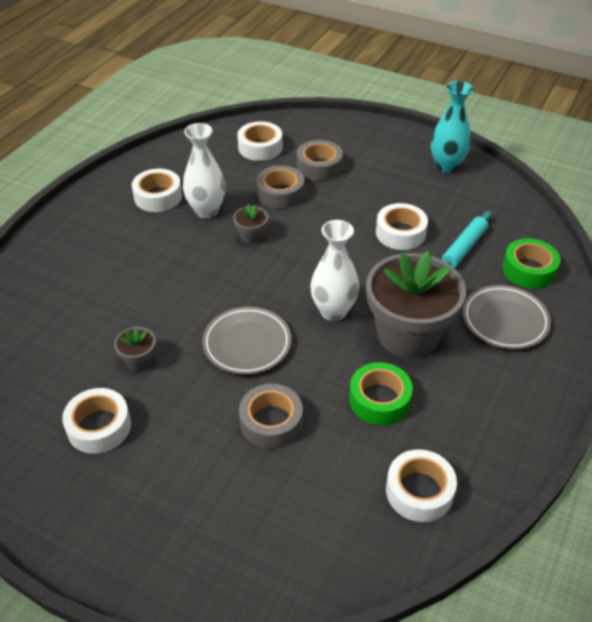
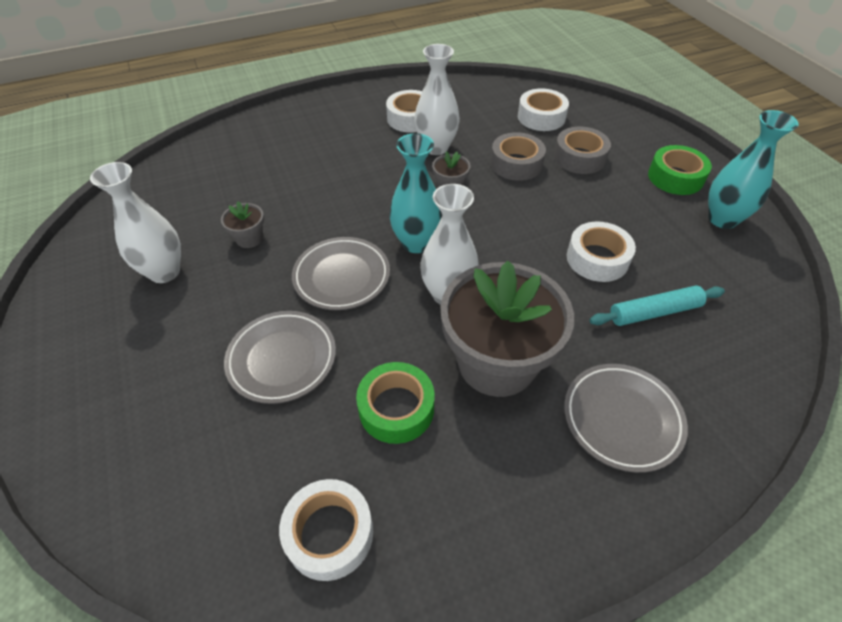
camera: 40 degrees right, 5 degrees up
(99, 426) = (164, 272): white tape -> white vase
(271, 422) = (282, 359): grey tape -> grey plate
(273, 289) = (416, 243): none -> turquoise vase
(528, 270) = (713, 381): green tape -> green tape (675, 177)

